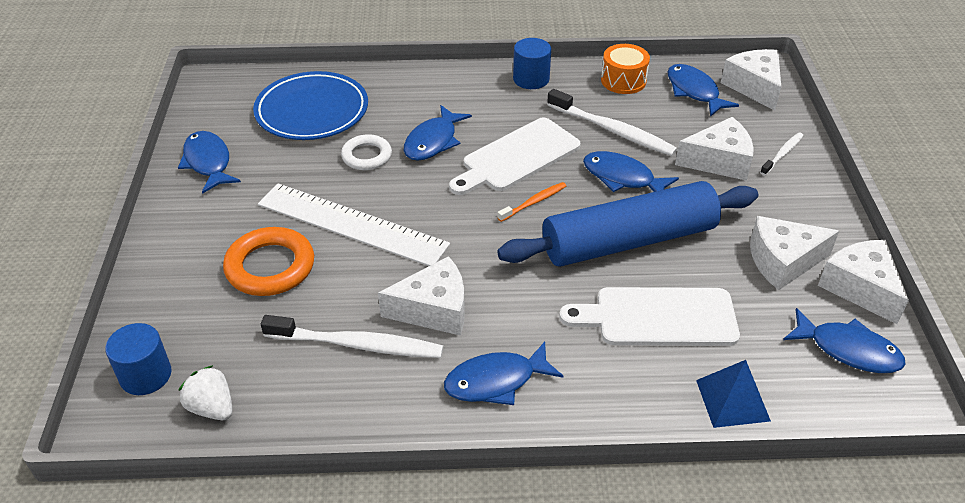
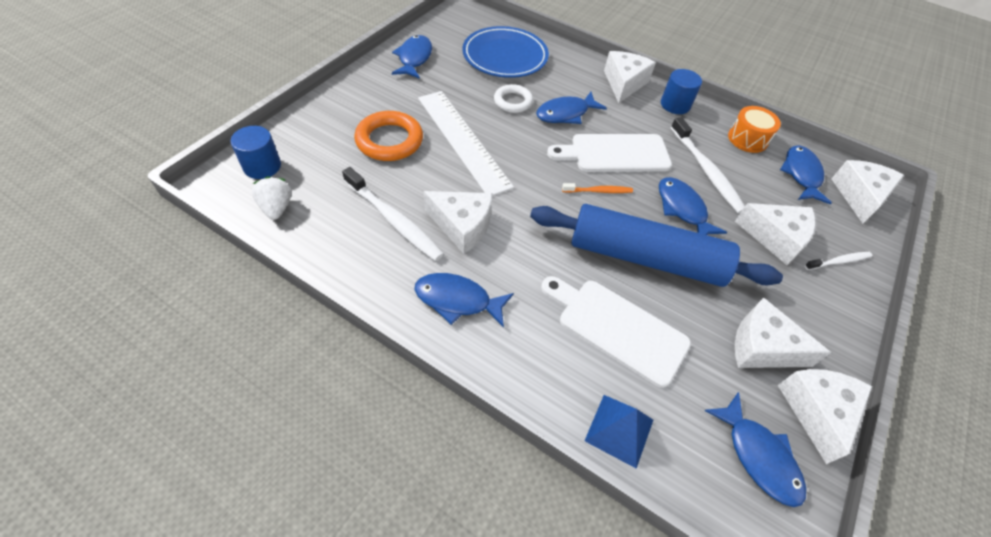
camera: 30 degrees right, 10 degrees up
(463, 81) = (624, 83): none -> white cheese

